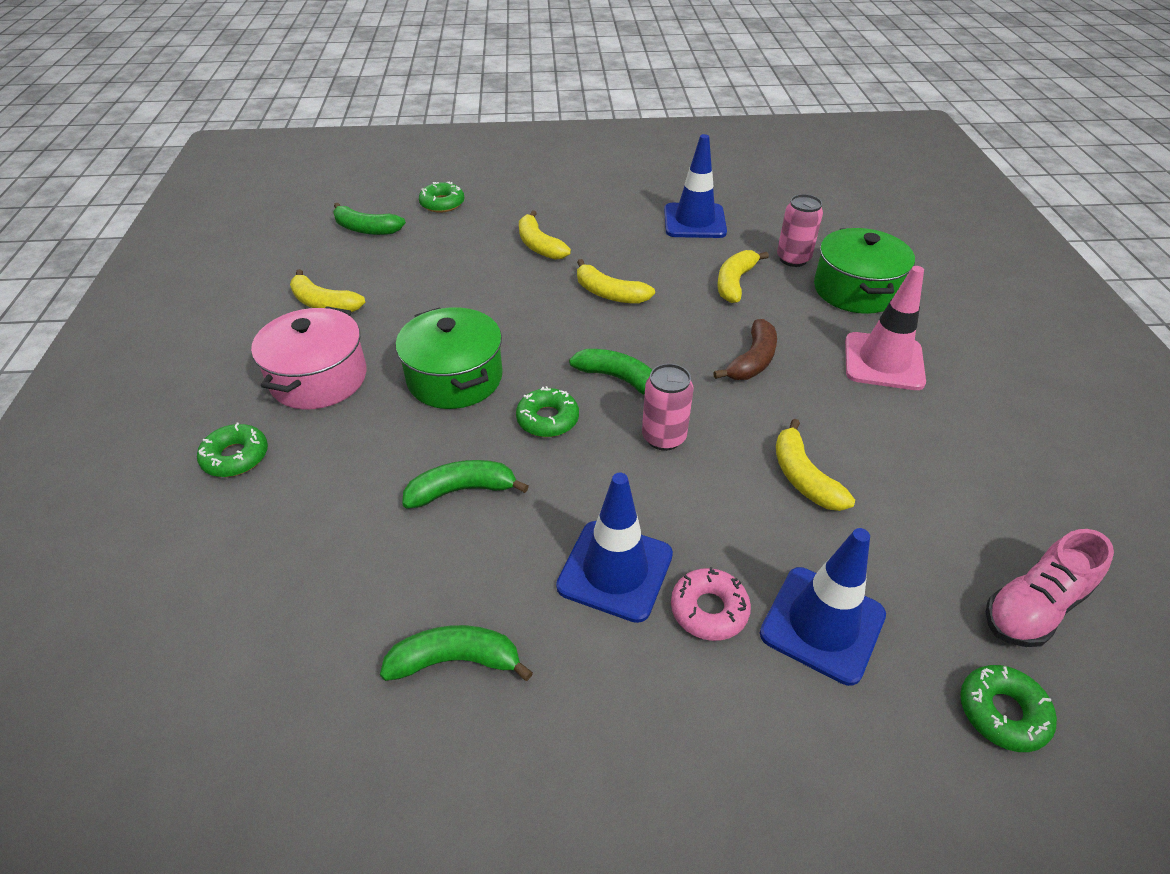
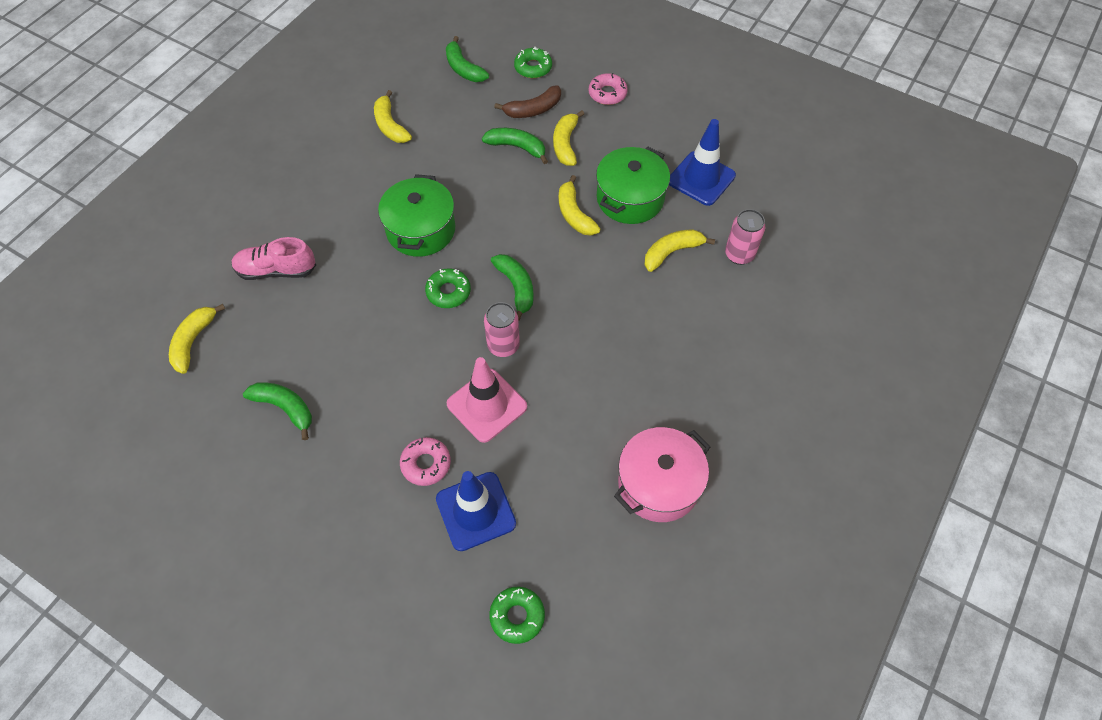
camera: 35 degrees right, 15 degrees up
(236, 457) = (268, 219): green donut -> none
(319, 378) = (346, 186): pink pot -> pink pot (658, 484)
(462, 490) = (363, 312): green banana -> green banana (517, 147)
(538, 196) = (607, 93): none -> pink donut
(615, 570) = (399, 411): blue traffic cone -> none
(752, 360) = (616, 323): brown banana -> brown banana (533, 109)
(803, 477) = (559, 423): yellow banana -> yellow banana (193, 341)
(855, 290) = (755, 308): green pot -> green pot (630, 198)
(883, 361) = (705, 377): pink traffic cone -> pink traffic cone (487, 405)
(1033, 607) = (602, 583): pink shoe -> pink shoe (276, 270)

